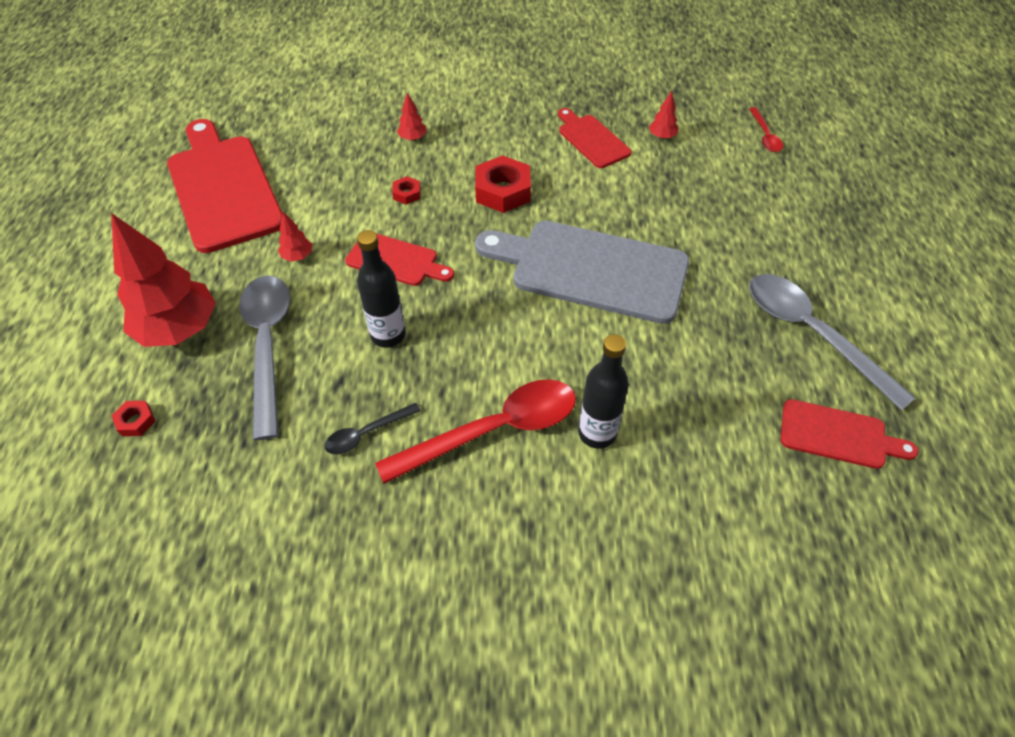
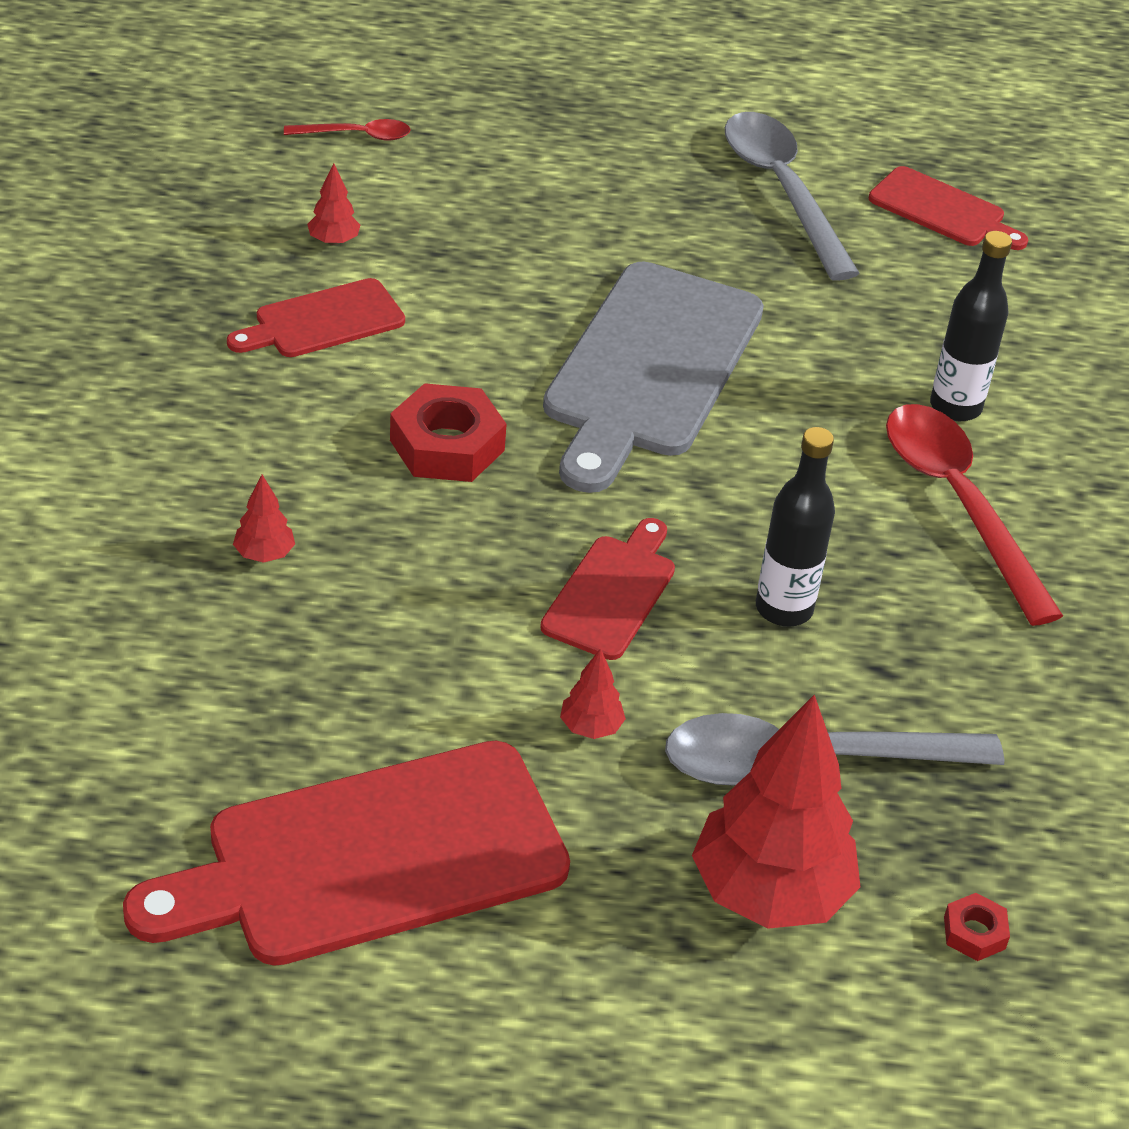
camera: 90 degrees left, 10 degrees down
(366, 433) = (975, 638): black spoon -> none
(407, 194) = (434, 571): red nut -> none
(812, 334) = (782, 191): grey spoon -> grey spoon turned 105 degrees clockwise
(838, 435) = (942, 210): red cutting board -> red cutting board turned 105 degrees clockwise

